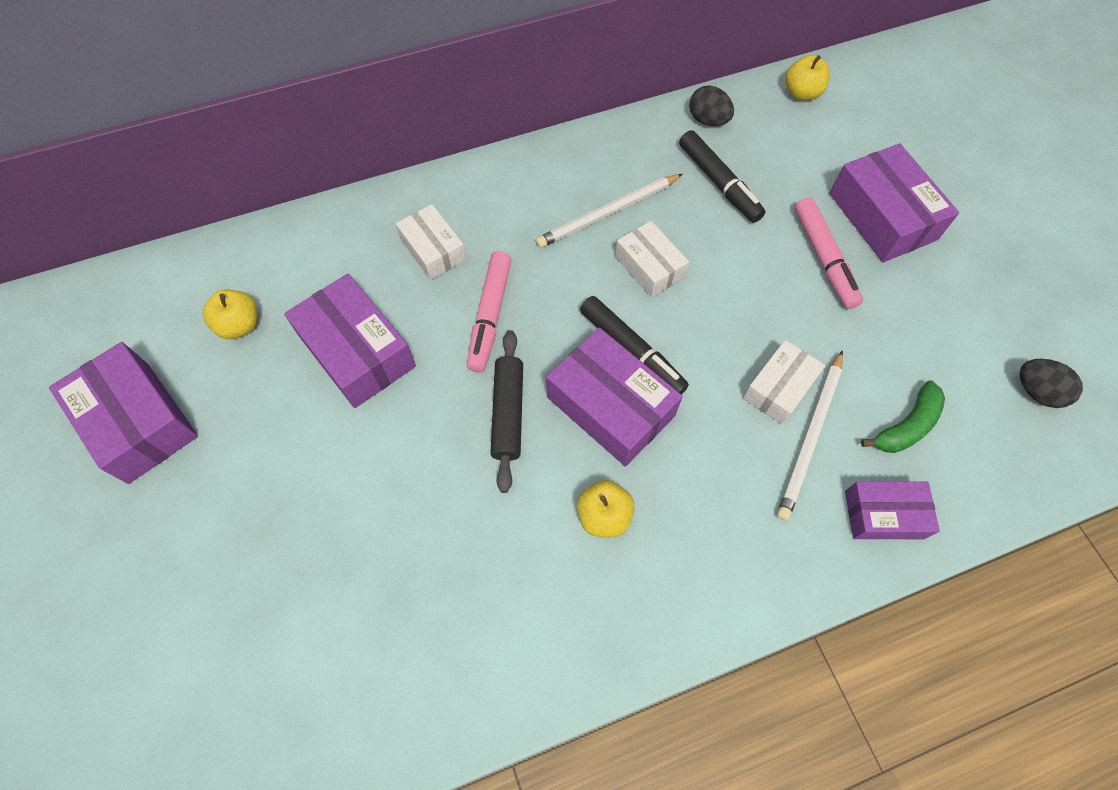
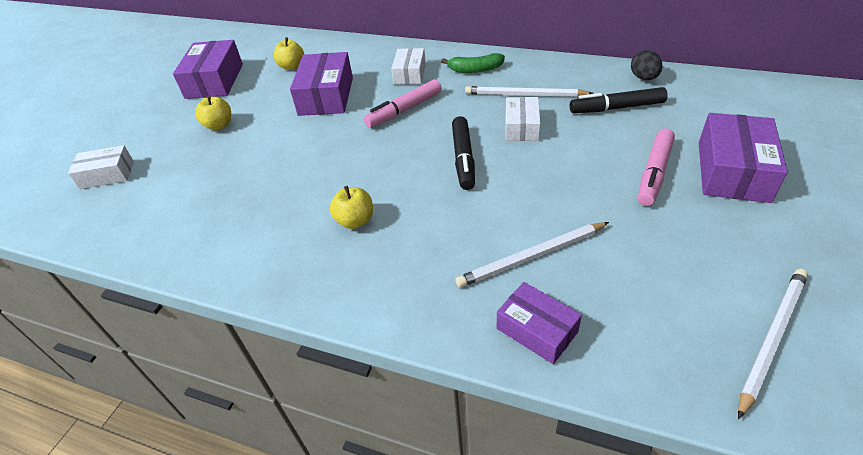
camera: 45 degrees right, 20 degrees down
(508, 413) = (363, 152): black rolling pin -> none
(610, 406) = (420, 176): purple box -> none
(719, 183) = (616, 108): black marker -> black marker turned 75 degrees clockwise
(779, 388) = (539, 221): white box -> white box (107, 175)
(801, 93) = (735, 88): yellow apple -> yellow apple (219, 126)
(906, 426) = (616, 292): green banana -> green banana (475, 70)
(1036, 392) = (772, 338): black egg -> white pencil

